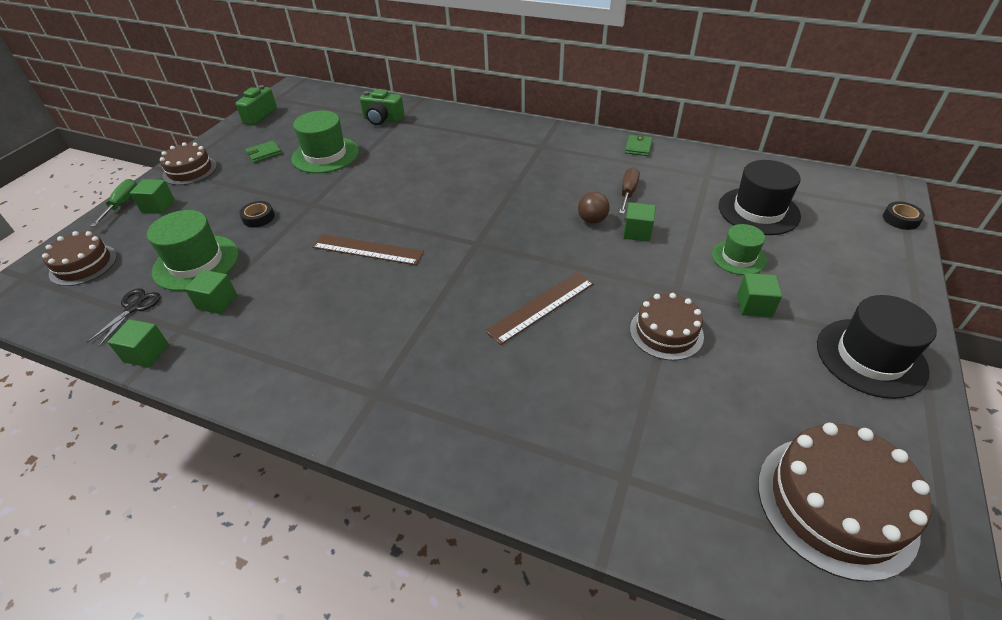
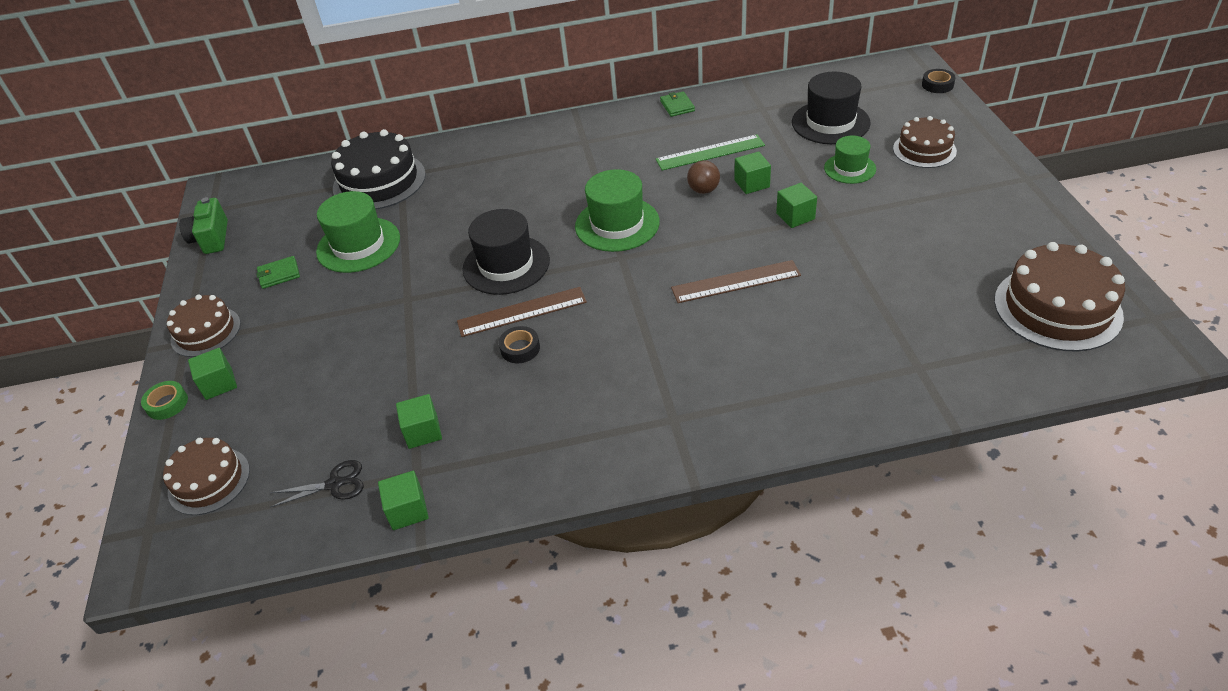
camera: 30 degrees left, 0 degrees up
(122, 204) = (167, 404): green screwdriver -> green tape
(133, 308) = (334, 484): black scissors -> black scissors turned 90 degrees clockwise
(196, 262) = (348, 411): green hat -> green hat (617, 224)
(258, 217) = (362, 338): black tape -> black tape (520, 348)
(264, 153) = (279, 274): green wallet -> green wallet turned 45 degrees clockwise
(382, 119) = (379, 181): green camera -> black cake
(541, 307) = (735, 282): brown ruler -> brown ruler turned 60 degrees clockwise
(628, 193) = (710, 152): brown screwdriver -> green ruler
(666, 332) = (851, 252): brown cake -> brown cake (924, 150)
(754, 306) = (894, 201): green cube -> green cube (795, 216)
(870, 357) = (1000, 200): black hat -> black hat (506, 265)

